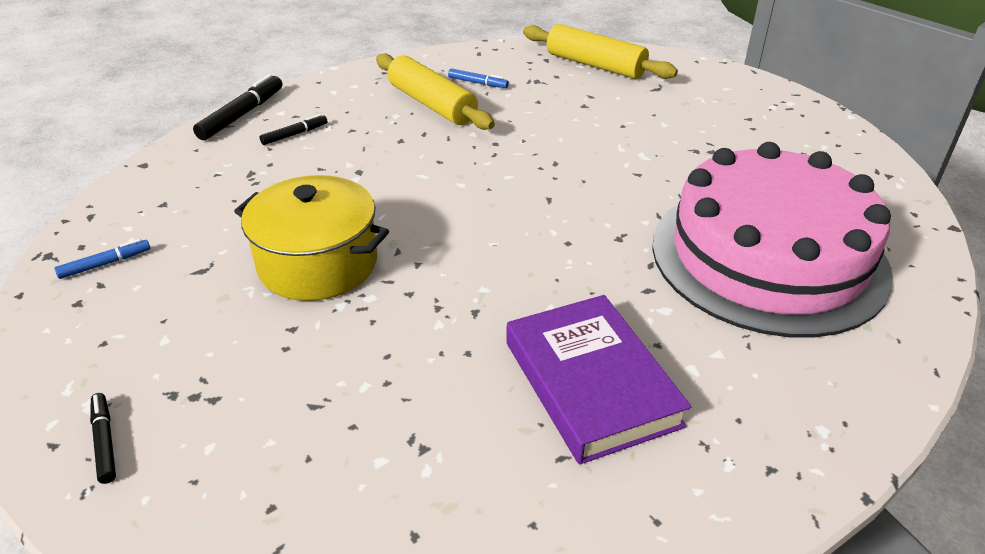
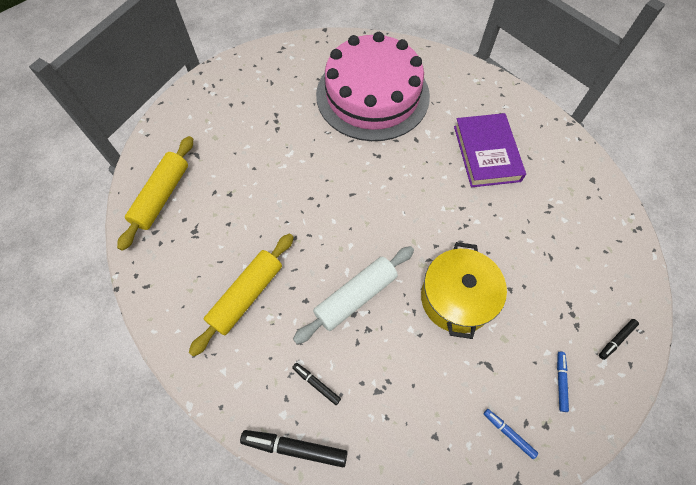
camera: 105 degrees left, 25 degrees up
(381, 176) = (355, 297): none -> white rolling pin
(478, 83) = (204, 272): blue marker -> blue marker (560, 382)
(591, 383) = (486, 153): purple book -> purple book turned 60 degrees counterclockwise

